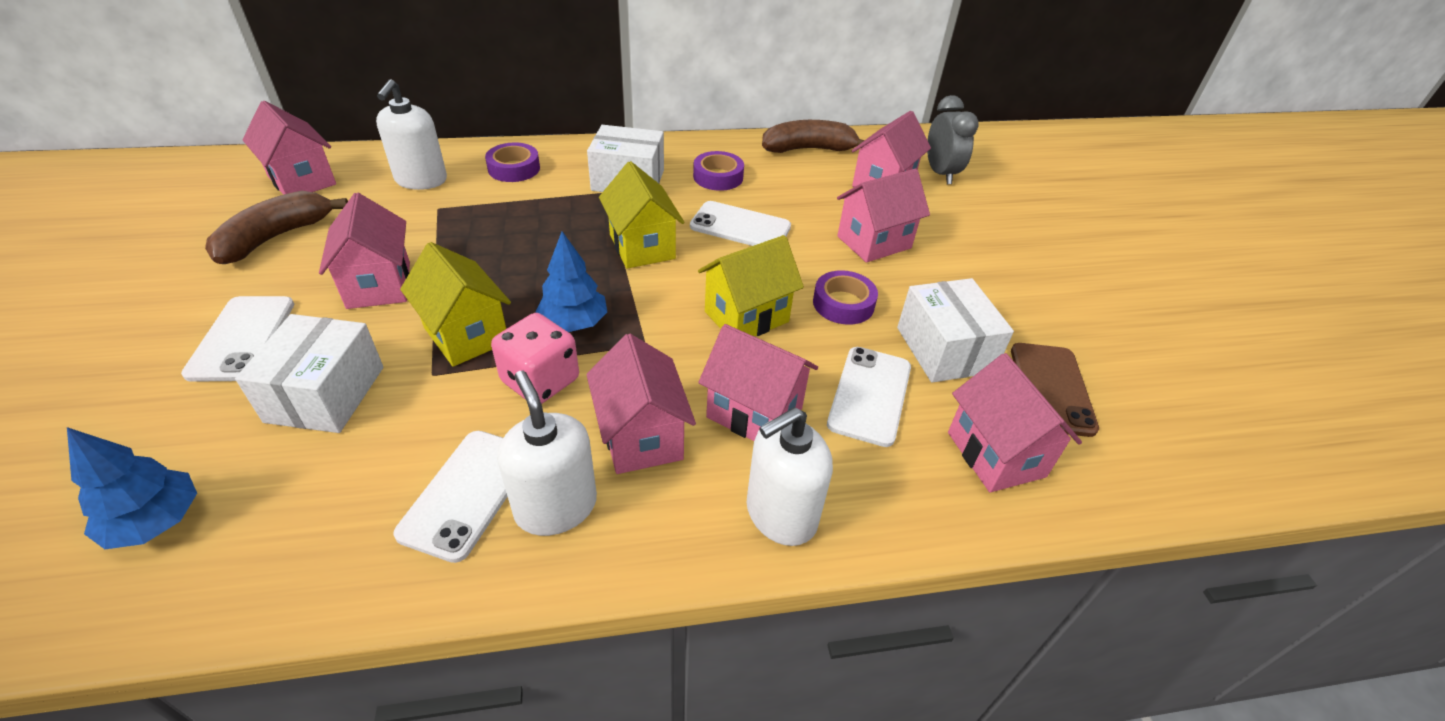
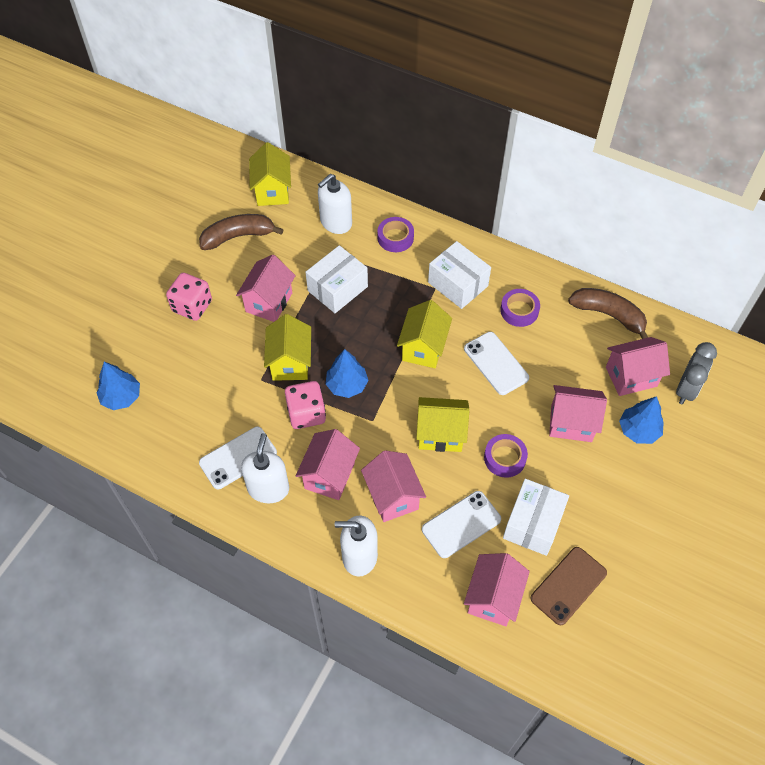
camera: 40 degrees right, 15 degrees up
(242, 338) = (192, 306): white phone -> pink dice
(302, 180) = (272, 191): pink house -> yellow house
(325, 394) = (210, 364): white box -> white box (337, 288)
(940, 219) = (638, 430): none -> blue tree

